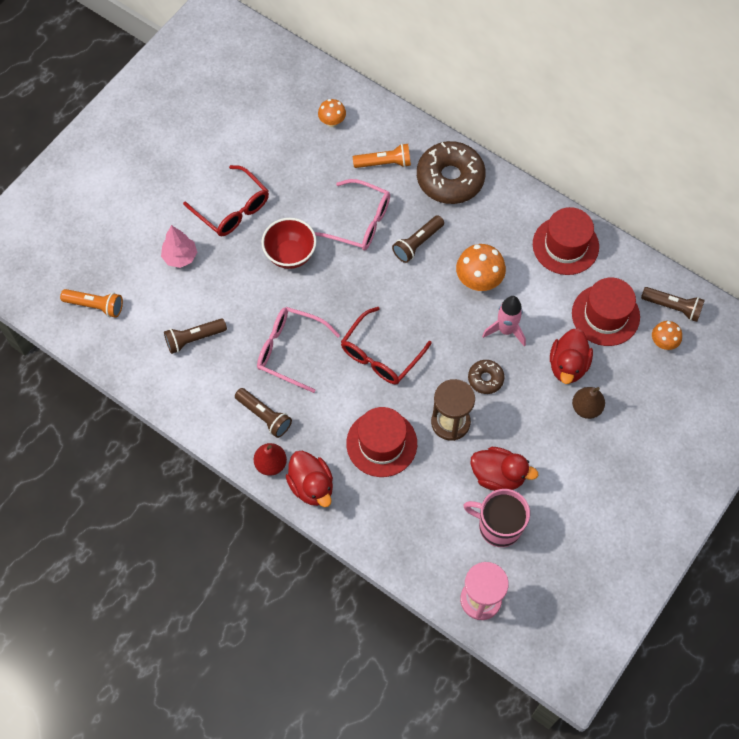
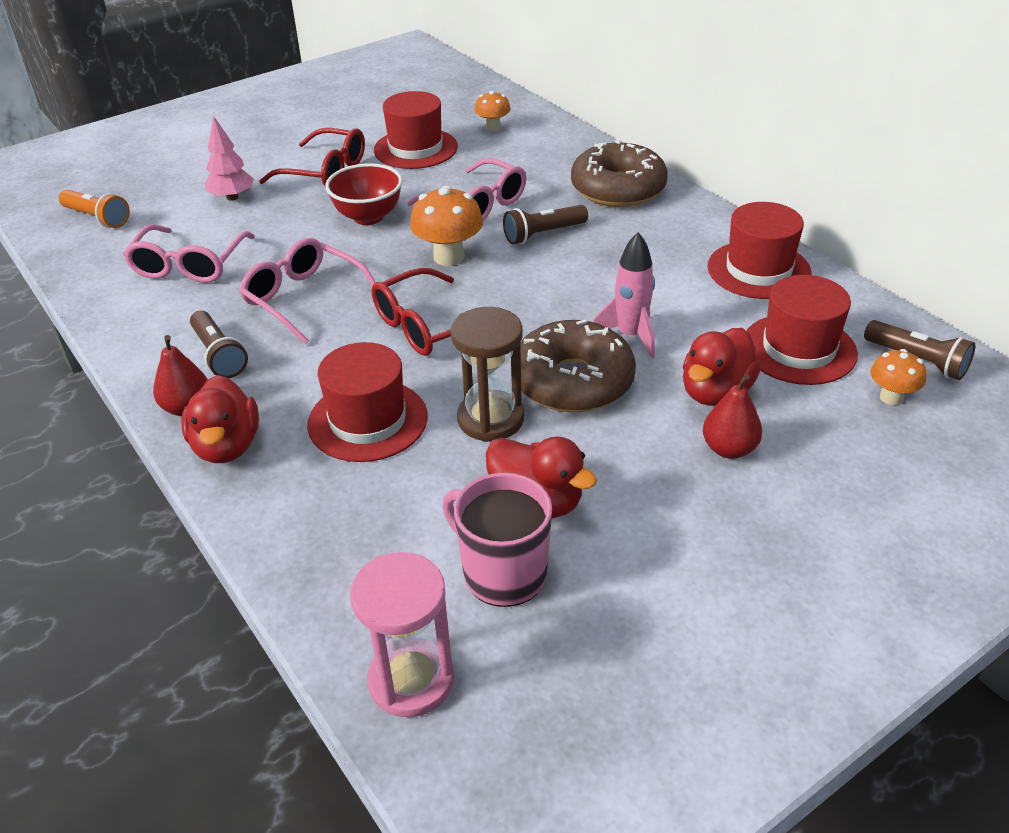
camera: 20 degrees right, 25 degrees down
(194, 338) = (189, 265): brown flashlight -> pink glasses
(233, 209) = (325, 172): red glasses -> red glasses turned 45 degrees counterclockwise
(286, 163) = (415, 148): none -> red hat
(384, 163) = (538, 165): orange flashlight -> none
(478, 281) = (612, 281): orange mushroom -> orange mushroom (449, 257)
(485, 379) = (573, 381): brown donut -> brown donut, size x2.03
(586, 408) = (729, 449): brown pear -> red pear

